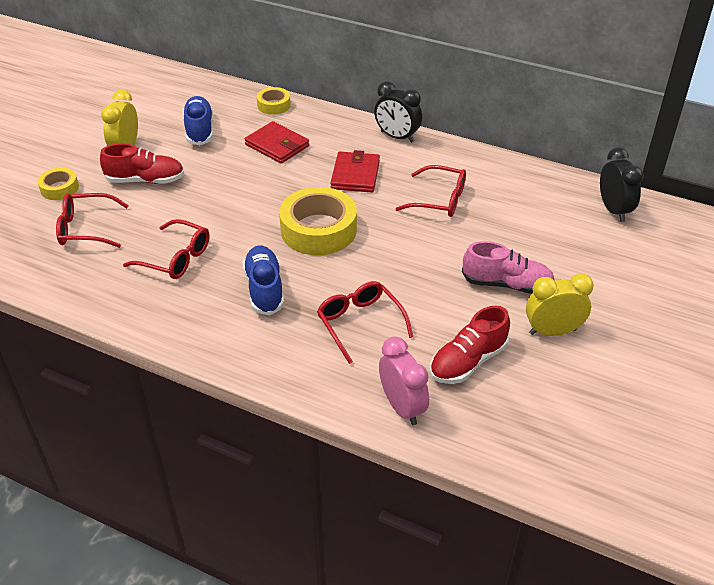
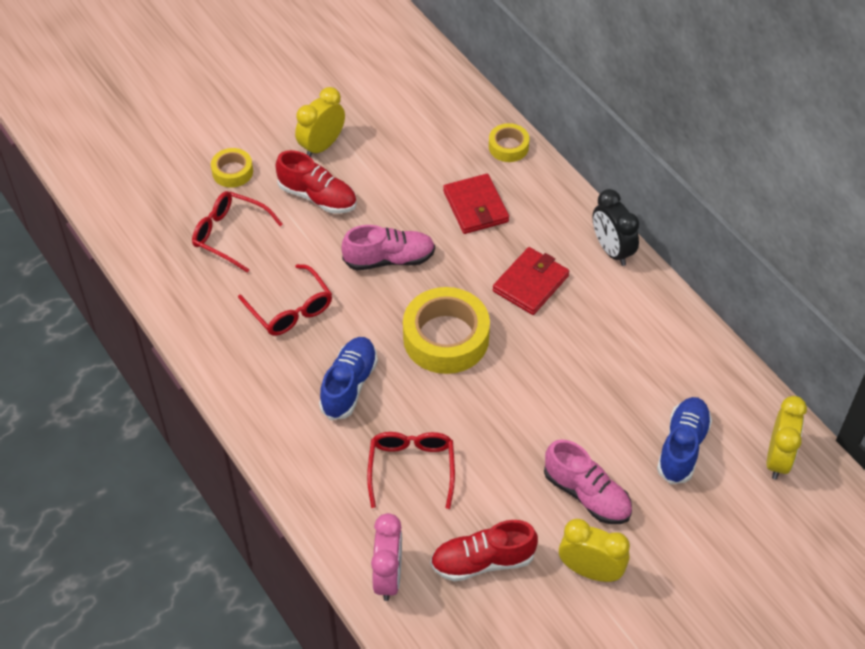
camera: 30 degrees right, 10 degrees up
(199, 130) = (409, 150): blue shoe -> blue shoe (682, 447)
(234, 198) = (389, 259): none -> pink shoe
(439, 200) = (596, 357): red glasses -> none
(613, 210) = (778, 458): black clock -> yellow clock

